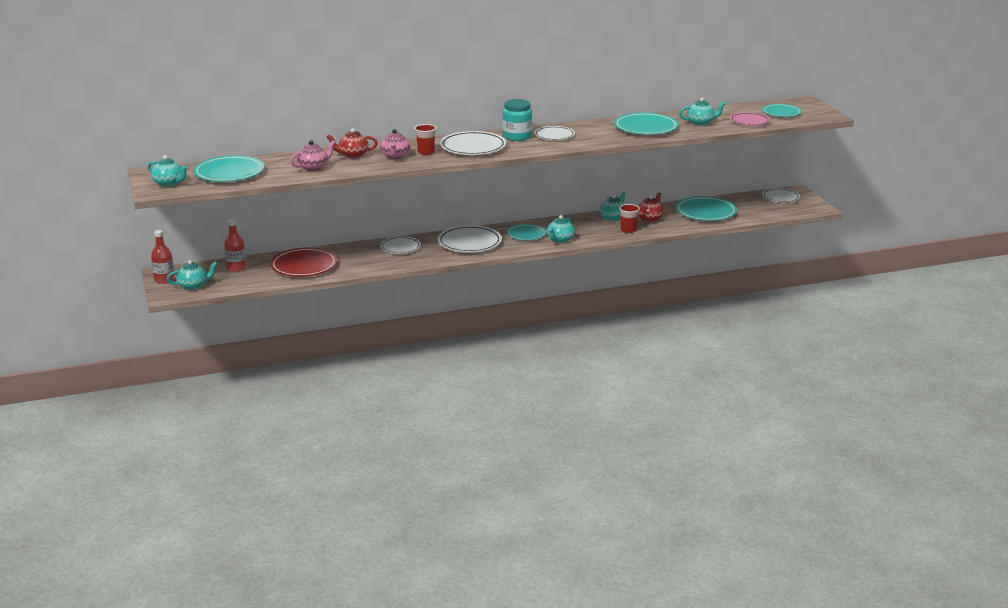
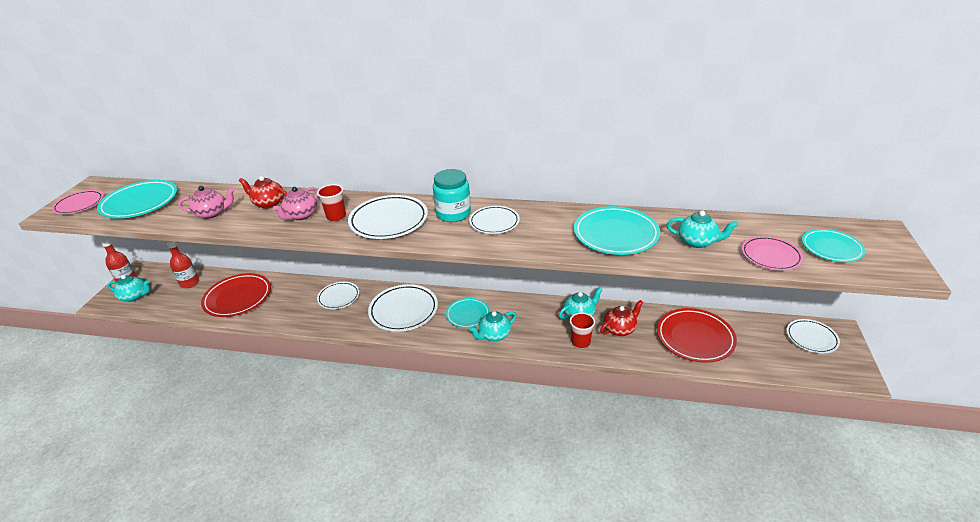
camera: 30 degrees right, 10 degrees up
(169, 183) = (79, 204): turquoise teapot -> pink plate
(705, 212) = (695, 338): turquoise plate -> red plate

